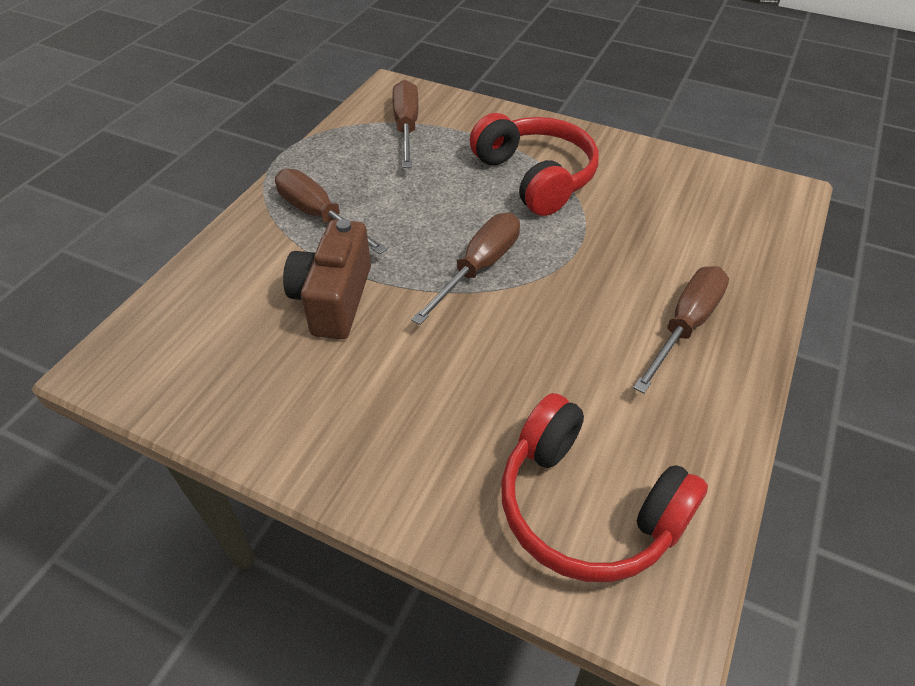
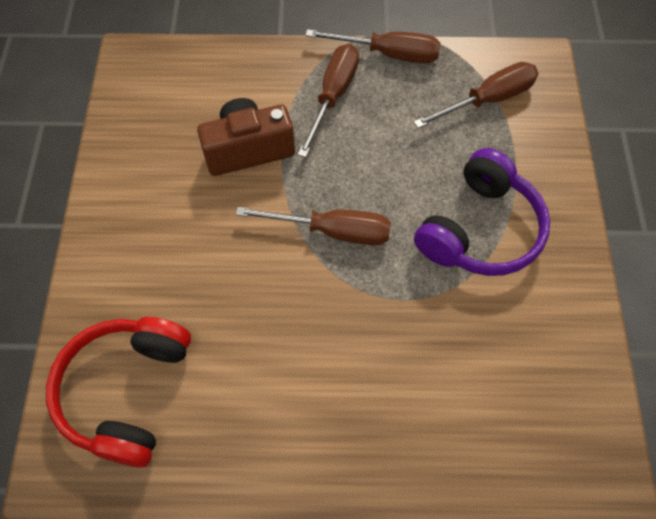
camera: 65 degrees right, 15 degrees up
(535, 177) = (480, 229): red headphones -> purple headphones
(685, 326) = (343, 417): brown screwdriver -> brown screwdriver (388, 54)

